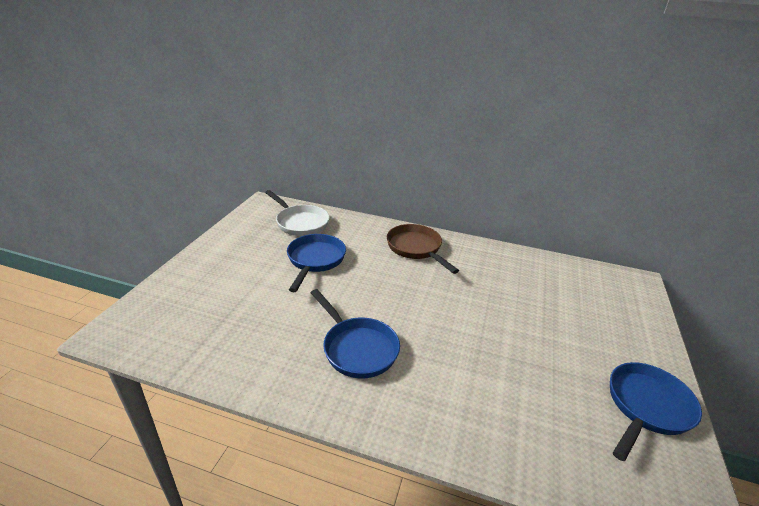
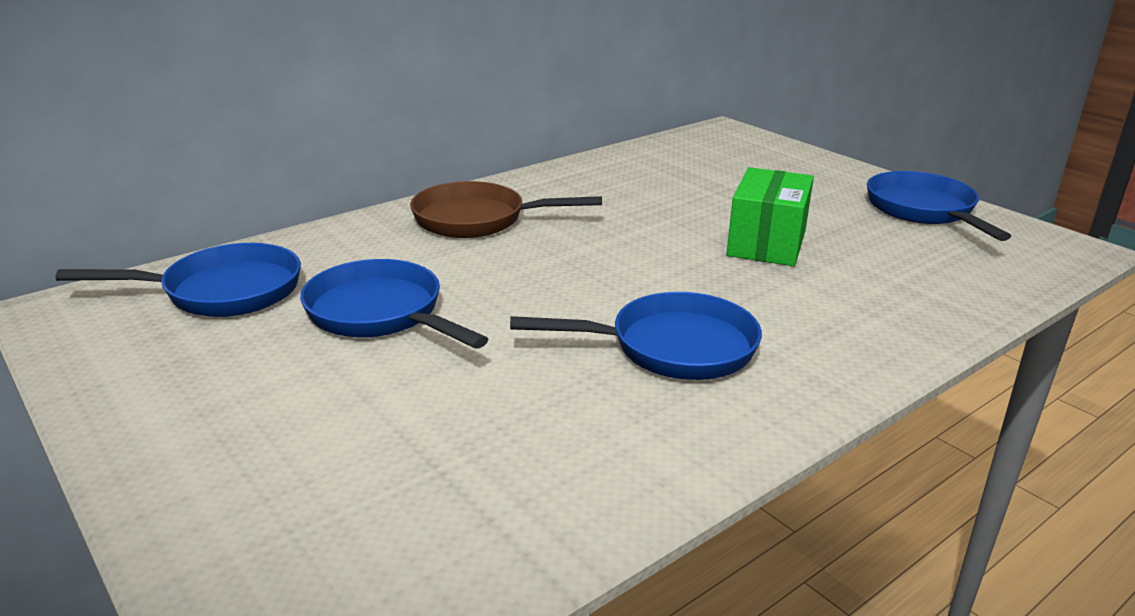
camera: 55 degrees left, 5 degrees down
(300, 223) = (223, 291): white pan -> blue pan
(502, 346) = (766, 243): none -> green box

